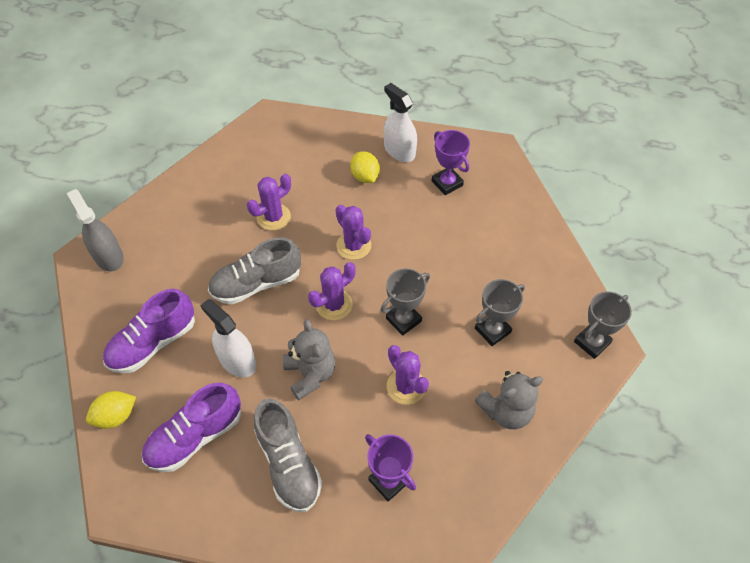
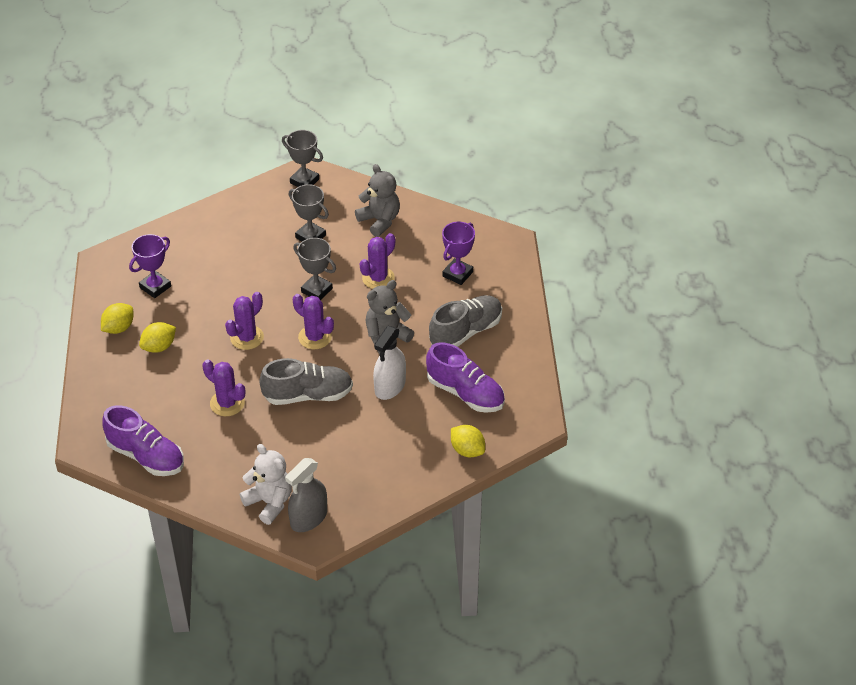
camera: 105 degrees left, 10 degrees down
(142, 230) = (269, 502): none -> white teddy bear
(153, 343) = (391, 449): purple shoe -> purple shoe (146, 456)
(256, 283) = (308, 395): grey shoe -> grey shoe turned 60 degrees counterclockwise
(399, 151) = (119, 328): white spray bottle -> yellow lemon

